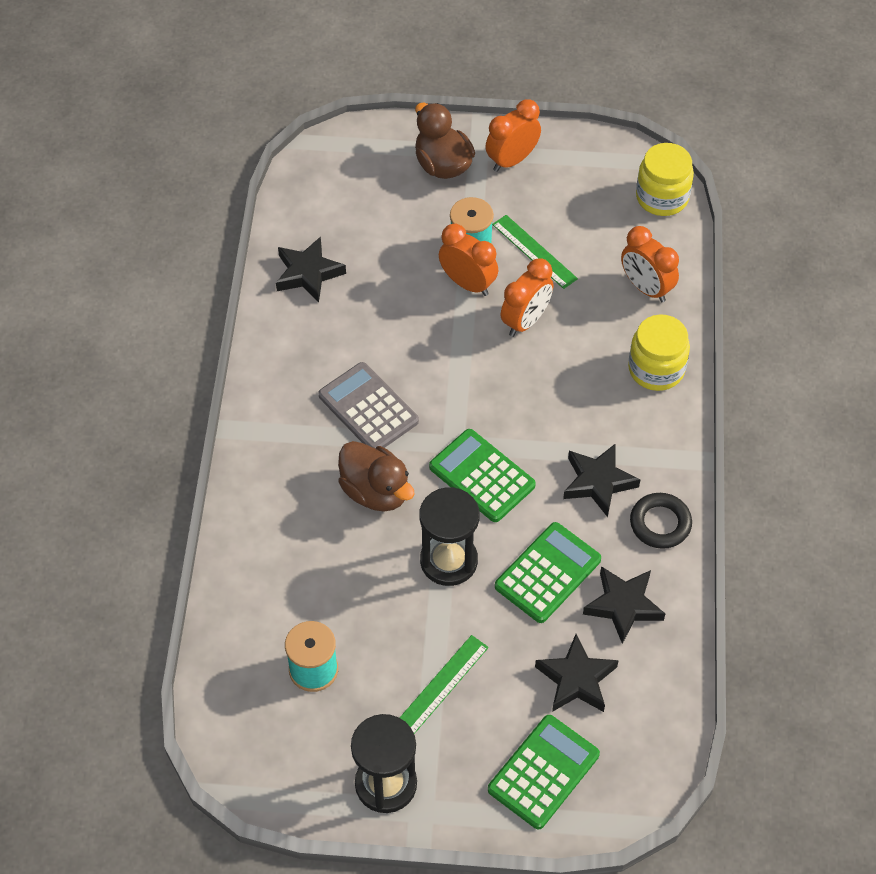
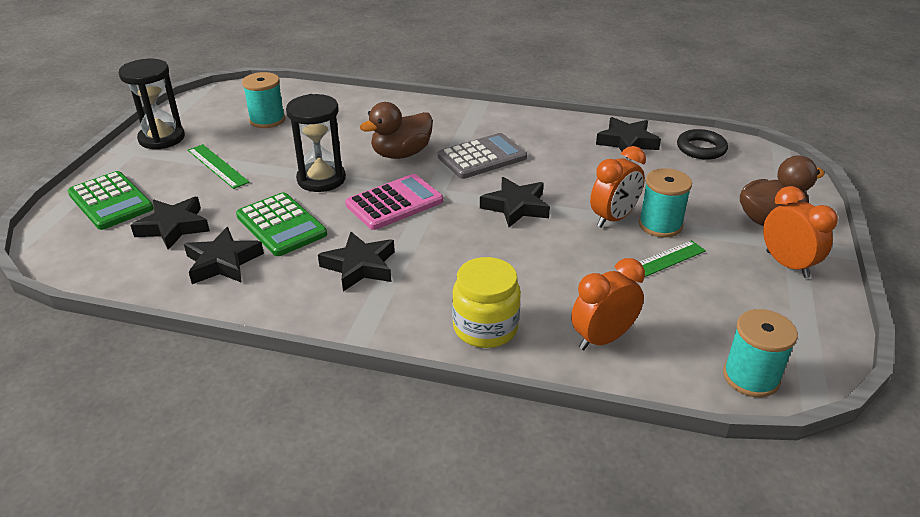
camera: 100 degrees right, 20 degrees down
(464, 365) = (516, 207): none -> black star
(482, 476) = (394, 203): green calculator -> pink calculator
(525, 321) = (563, 247): orange clock -> none
(660, 523) = (294, 299): black ring -> black ring (701, 149)
(662, 197) = (751, 377): yellow jar -> turquoise spool

